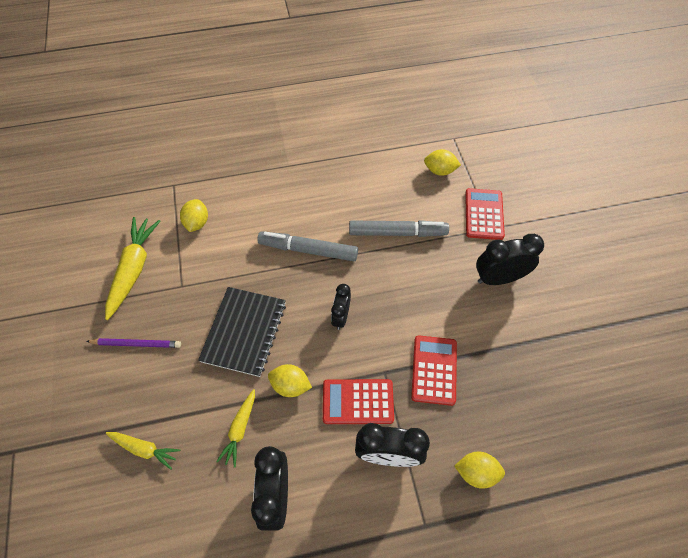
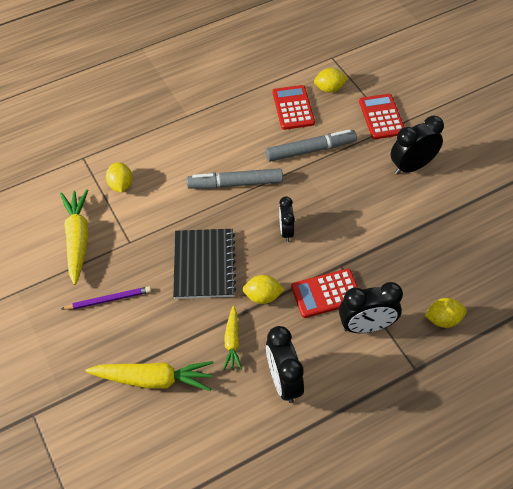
camera: 15 degrees left, 5 degrees down
(144, 449) = (154, 379): yellow carrot -> yellow carrot, size x1.74
(434, 370) = (382, 252): red calculator -> red calculator (293, 108)

